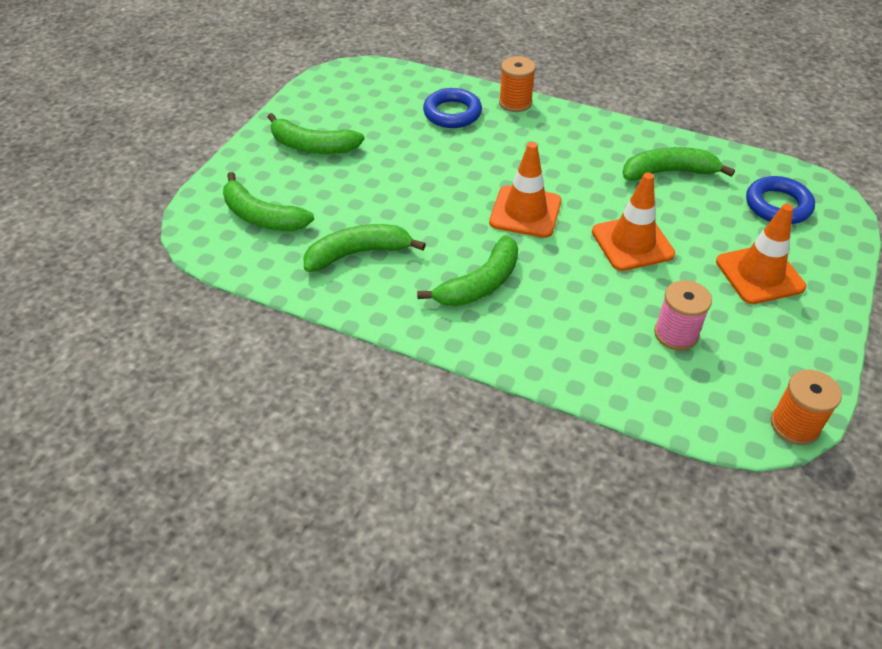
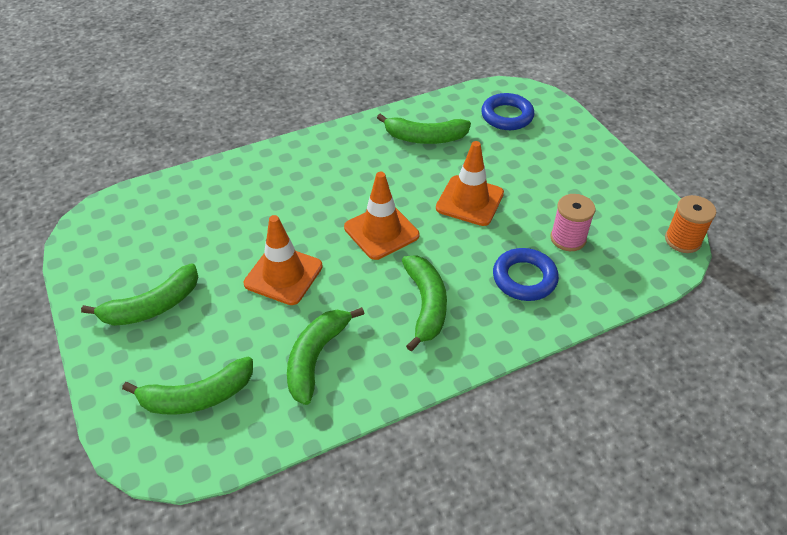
camera: 50 degrees left, 0 degrees up
(452, 113) = (227, 197): blue ring -> blue ring (524, 278)
(515, 103) = (261, 157): orange spool -> none
(669, 172) = (425, 138): green banana -> green banana turned 120 degrees counterclockwise
(759, 274) = (555, 166): orange traffic cone -> orange traffic cone (283, 275)

